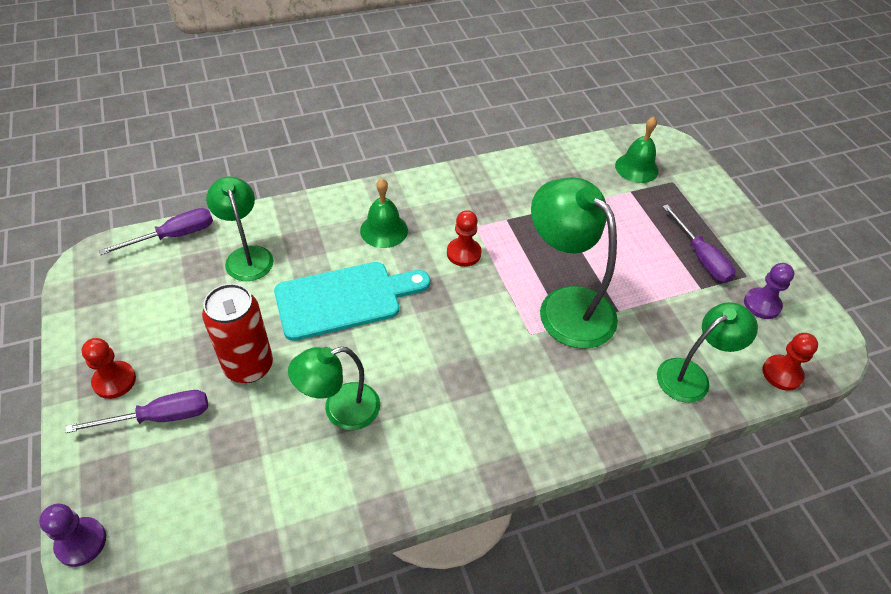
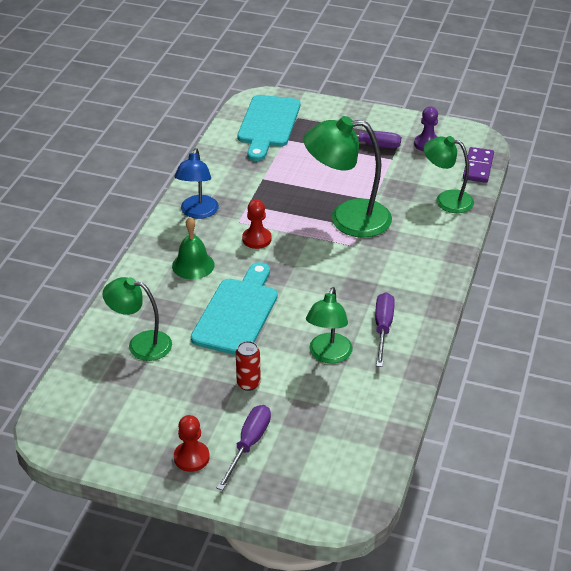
camera: 50 degrees left, 10 degrees down
(81, 542) = (315, 516): purple pawn -> none
(174, 236) = (74, 375): purple screwdriver -> purple screwdriver (383, 328)
(249, 366) = (248, 384): red can -> red can, size x0.57
(459, 192) = (198, 212): none -> blue lamp
(636, 168) = (268, 124): green bell -> turquoise cutting board
(691, 375) = (446, 200): green lamp -> green lamp turned 75 degrees counterclockwise
(782, 373) = (478, 167): red pawn -> purple domino

